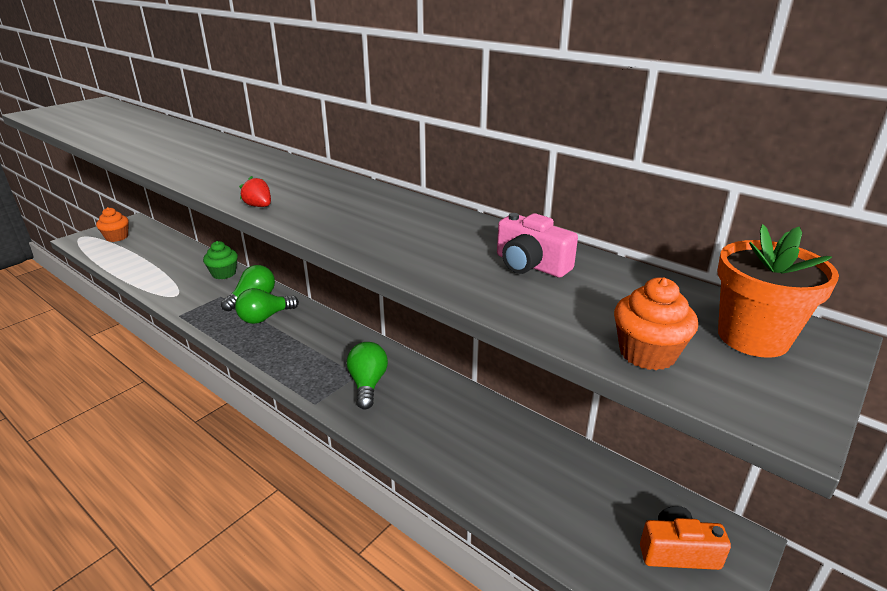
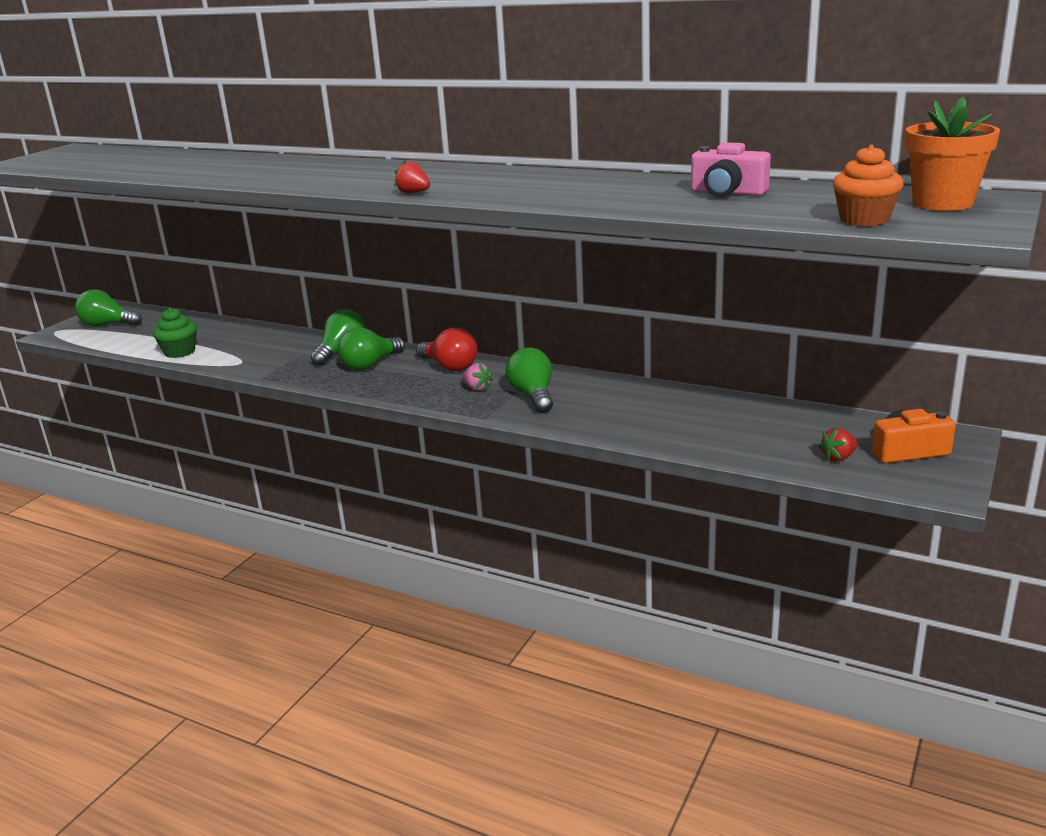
camera: 10 degrees left, 5 degrees down
(117, 237) = (108, 325): orange cupcake -> green light bulb
(224, 273) = (284, 337): green cupcake -> green cupcake (179, 352)
(322, 332) = (449, 367): none -> red light bulb
(329, 364) = (477, 388): none -> pink strawberry
(603, 543) = (838, 458): none -> red strawberry

